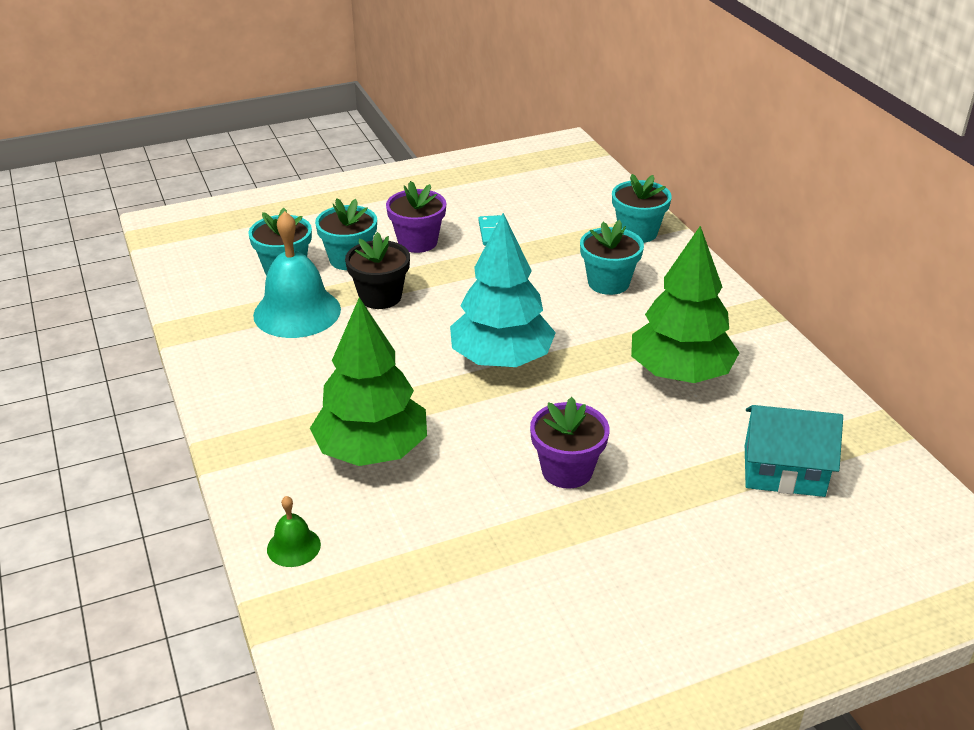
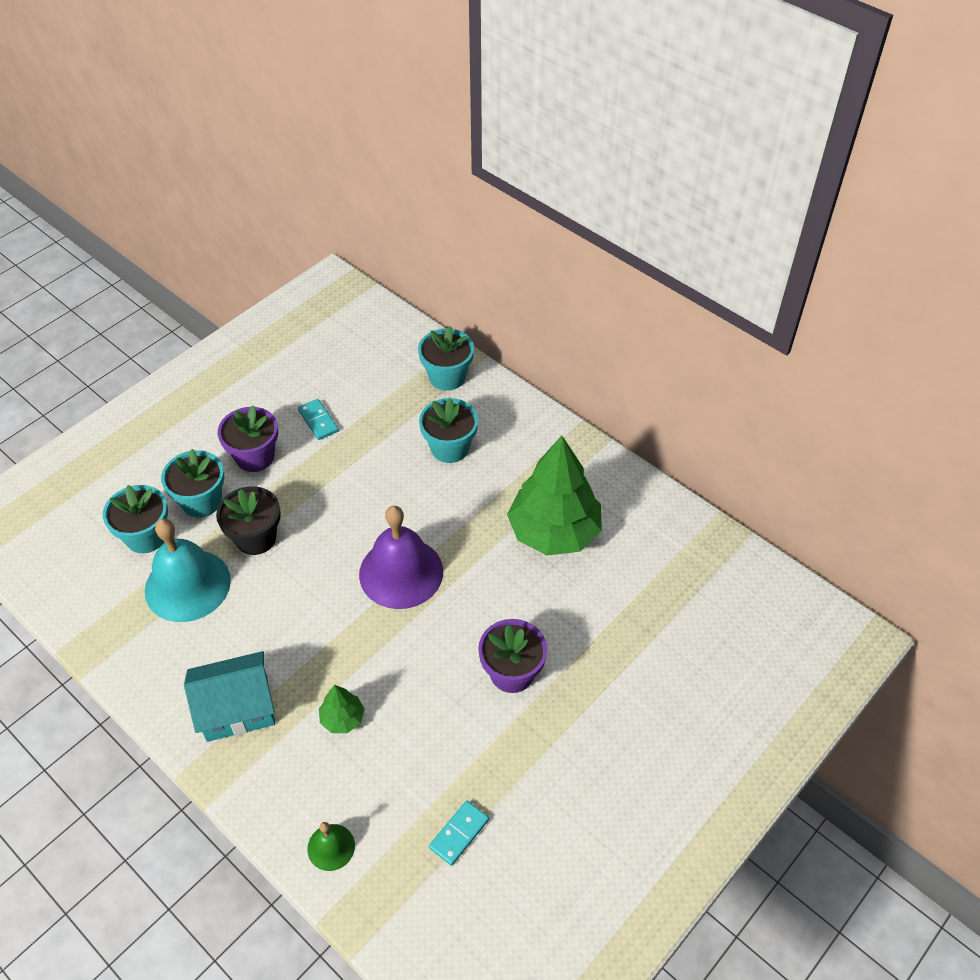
camera: 25 degrees left, 15 degrees up
(372, 451) = (342, 718): green tree -> green tree, size x0.43
(429, 583) = (459, 834): none -> turquoise domino
(501, 360) = (401, 572): turquoise tree -> purple bell
(783, 471) = (674, 605): turquoise house -> turquoise house (237, 708)

